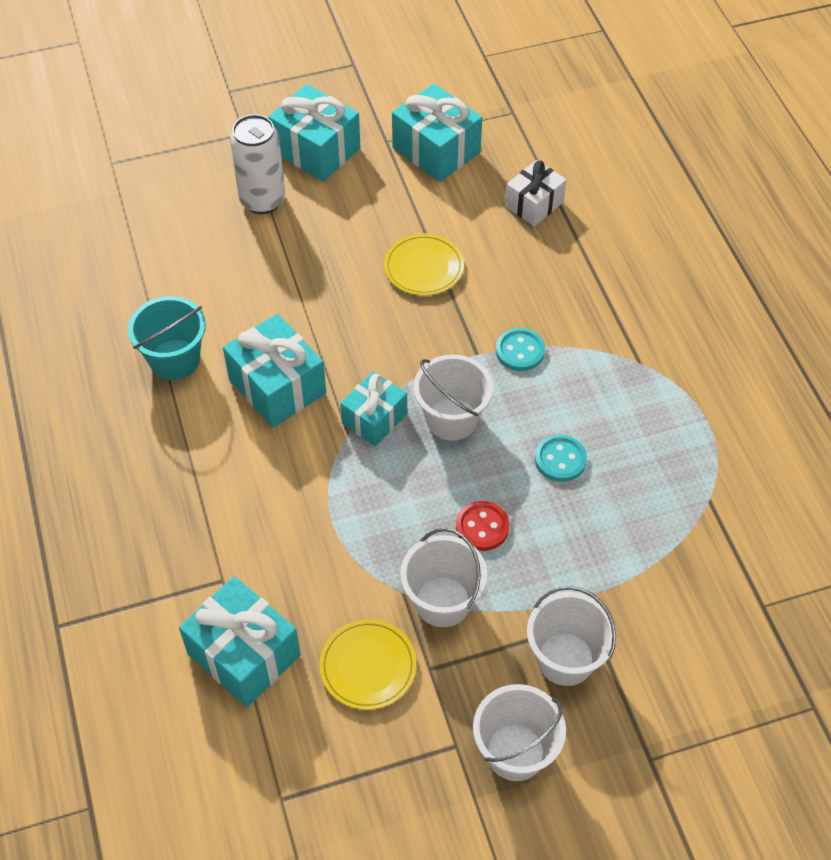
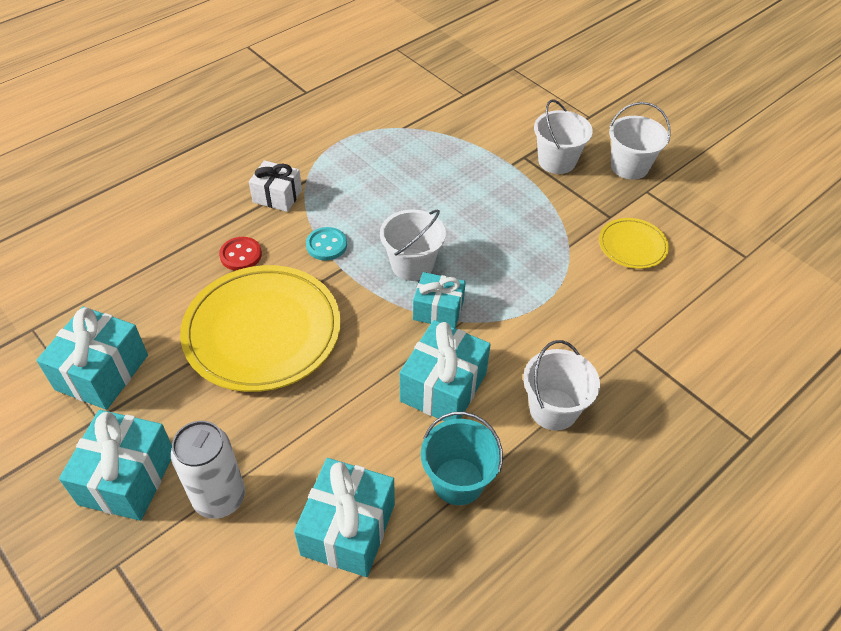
camera: 115 degrees left, 5 degrees down
(244, 654) = (677, 312): turquoise gift -> turquoise gift (348, 529)
(423, 268) = (262, 332): yellow plate -> yellow plate, size x2.07
(442, 601) = (561, 225): white bucket -> white bucket (553, 409)
(482, 527) = (492, 222): red button -> red button (241, 255)
(534, 204) = (157, 280): white gift -> white gift (277, 196)
(560, 459) = (413, 199): turquoise button -> none

